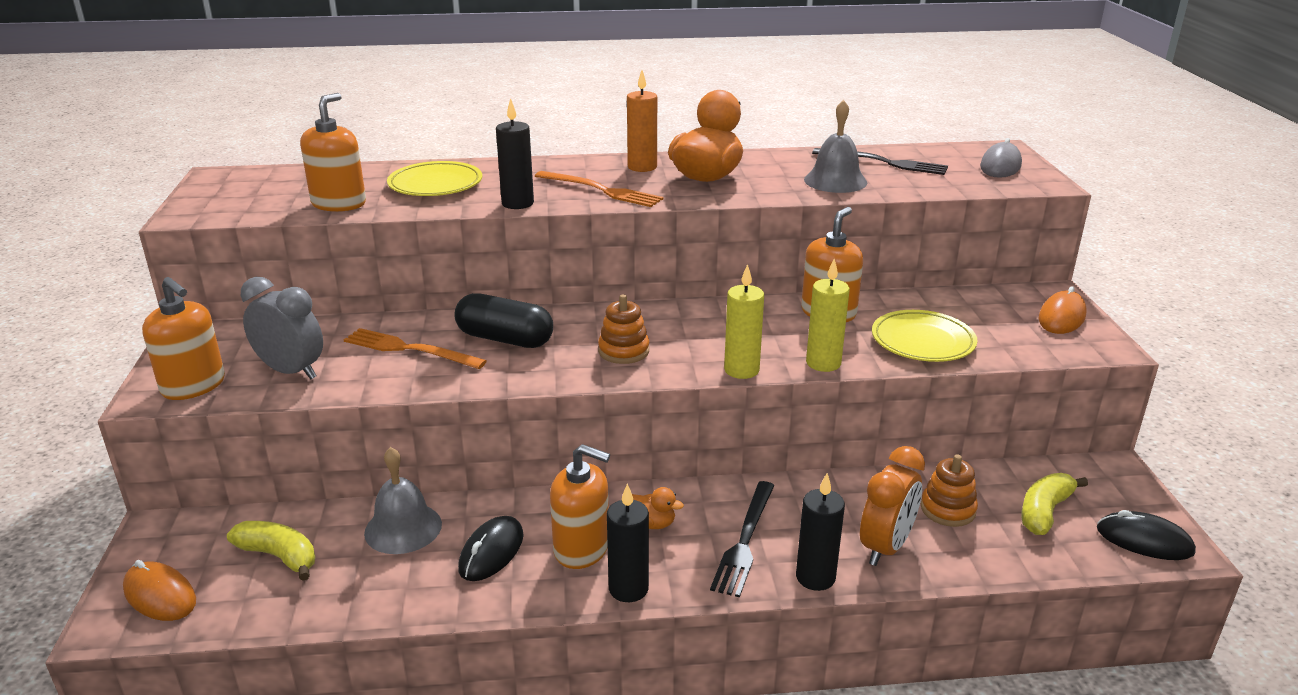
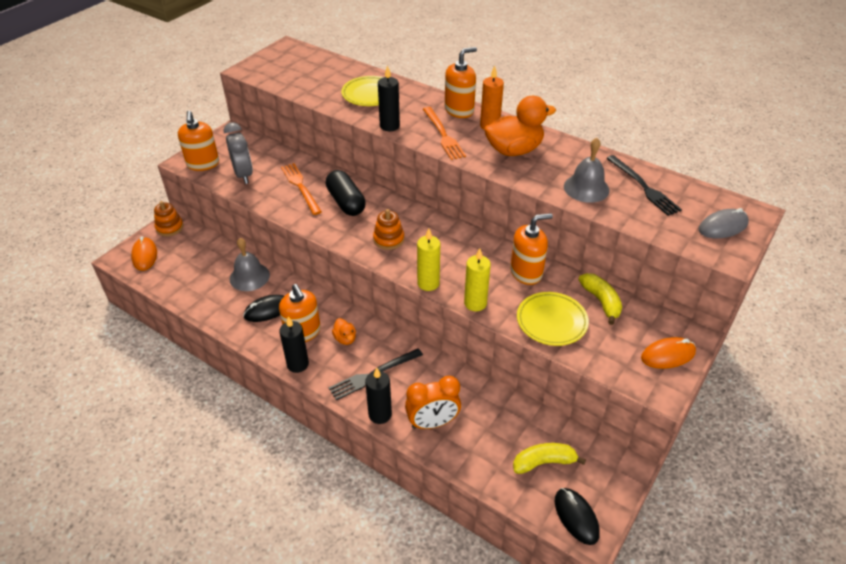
camera: 40 degrees right, 15 degrees up
(279, 556) = (196, 262): yellow banana -> yellow banana (601, 301)
(339, 204) = (312, 89): orange soap dispenser -> orange soap dispenser (459, 110)
(948, 509) = (493, 425): orange stacking toy -> orange stacking toy (169, 227)

